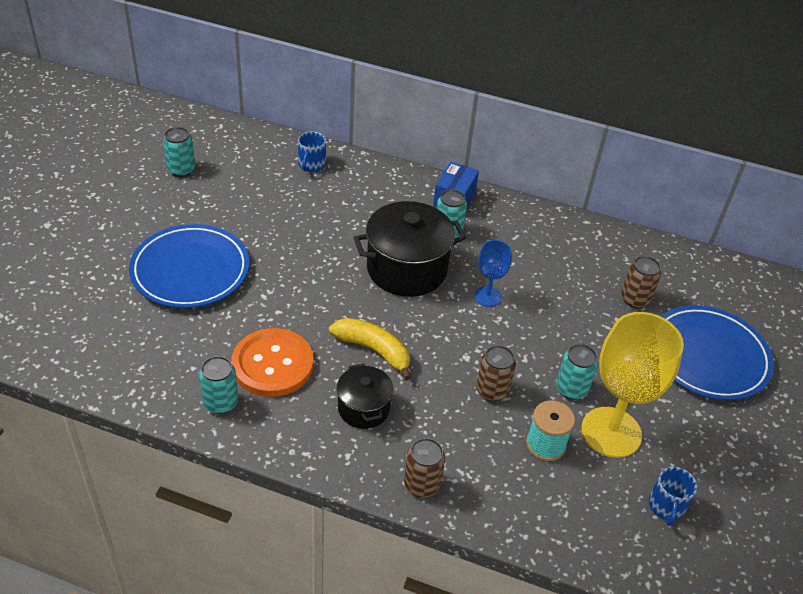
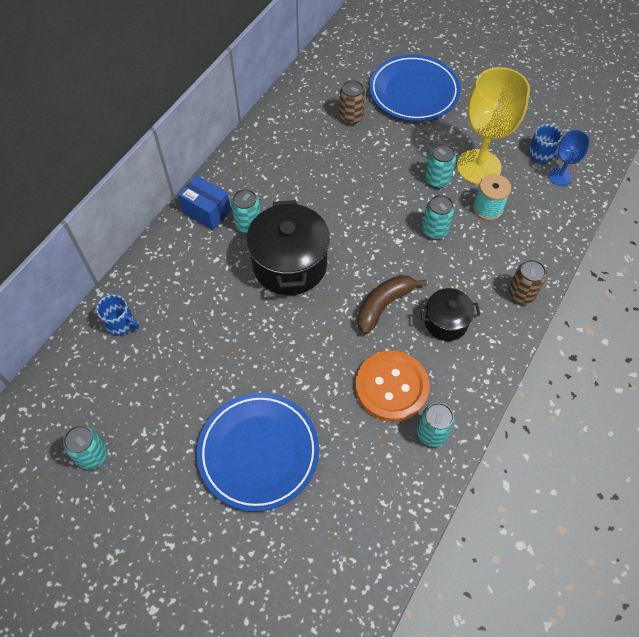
camera: 75 degrees left, 15 degrees up
(374, 350) = (384, 305): yellow banana -> brown banana
(487, 296) = (333, 212): blue goblet -> blue goblet (559, 177)
(492, 391) = (434, 230): brown can -> turquoise can

